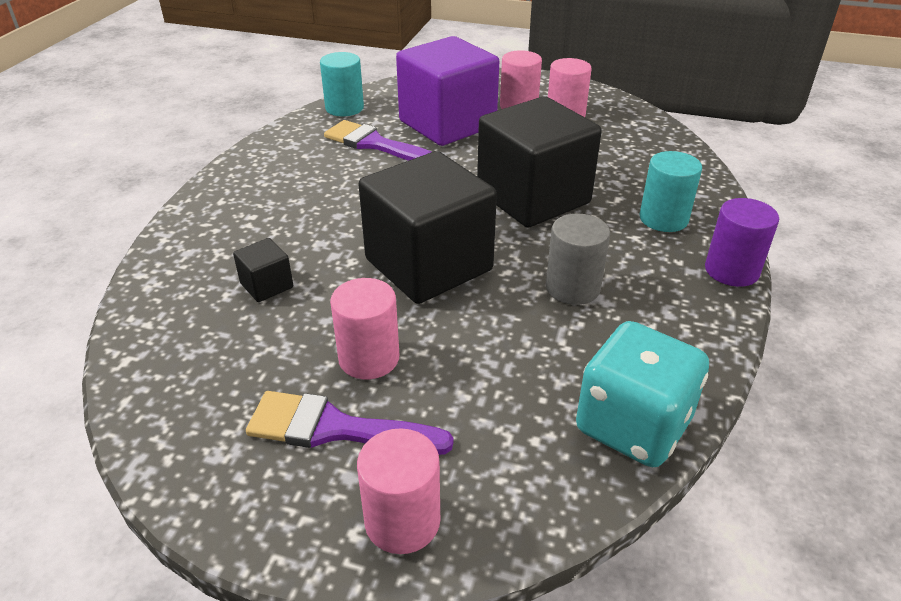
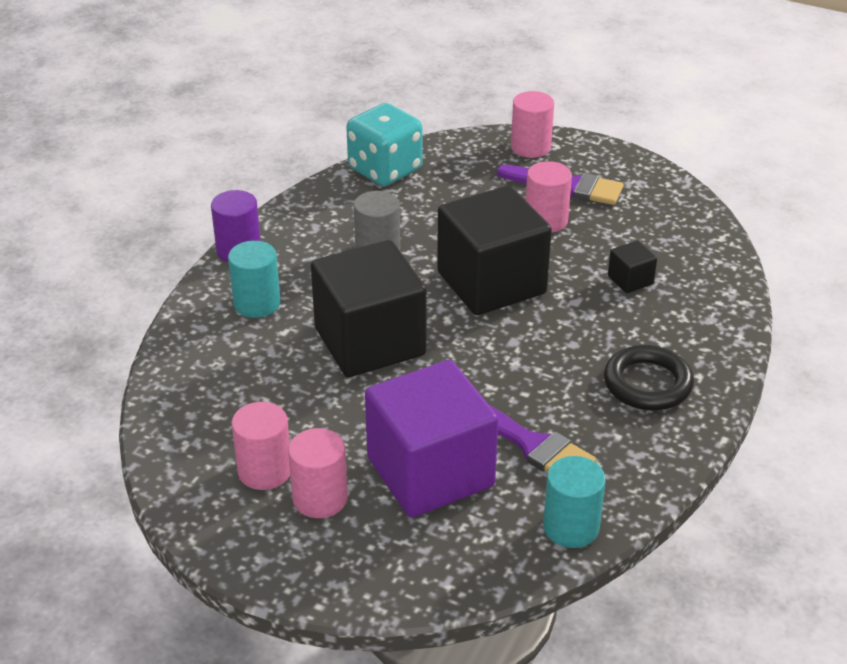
camera: 170 degrees left, 0 degrees up
(271, 190) = (647, 383): none -> black ring

